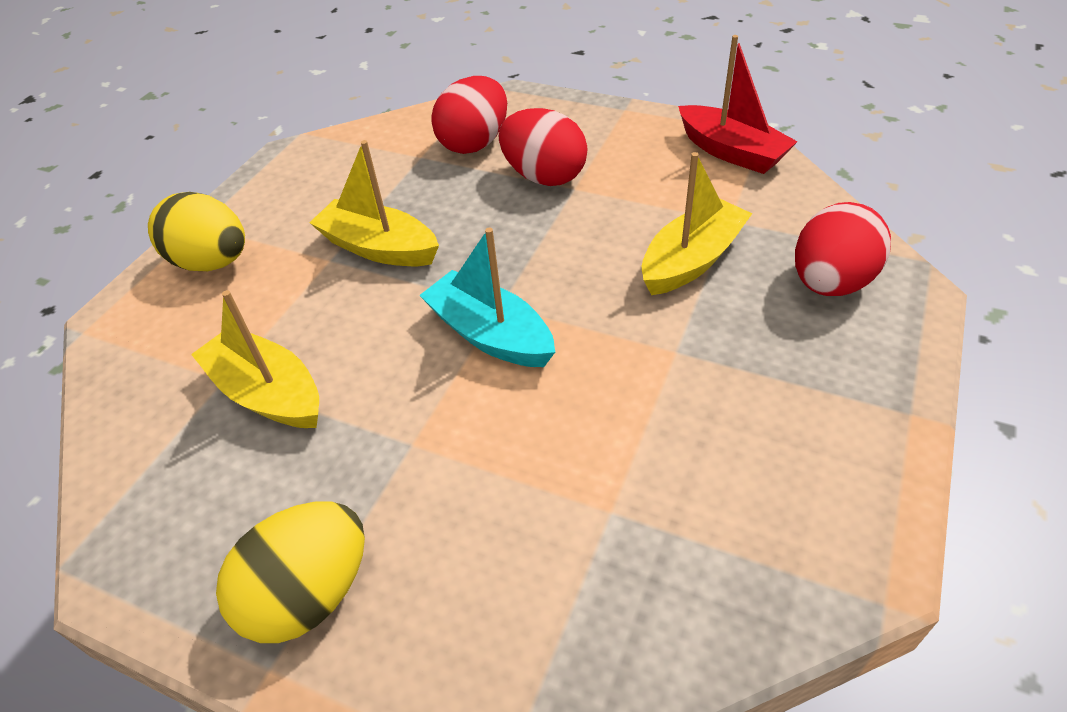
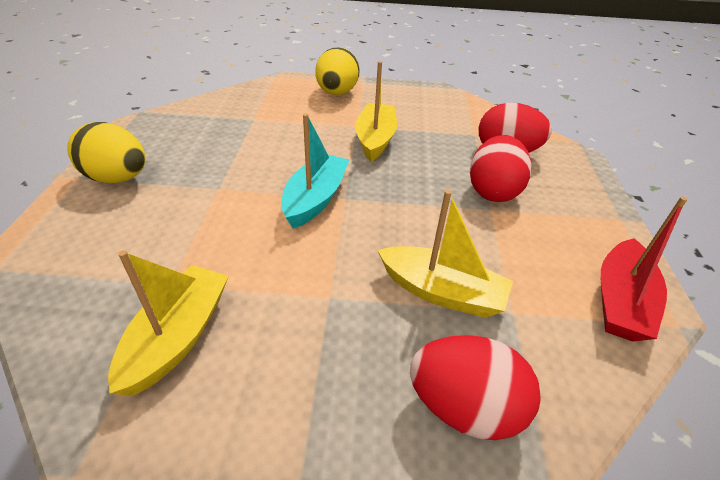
camera: 65 degrees right, 5 degrees down
(268, 393) = (247, 133): yellow boat -> yellow boat (178, 337)

